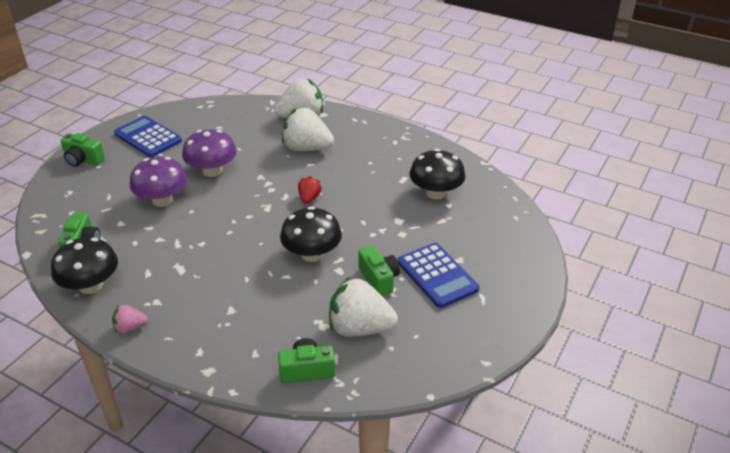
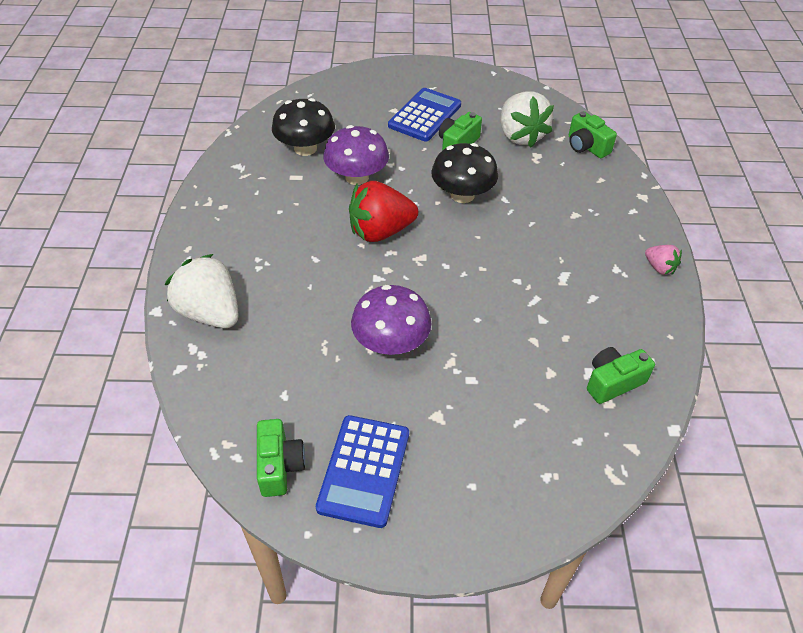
camera: 120 degrees left, 10 degrees up
(83, 160) = (474, 519): green camera -> green camera (279, 466)
(91, 285) = (650, 332): black mushroom -> none
(162, 200) = (481, 358): purple mushroom -> purple mushroom (357, 177)
(306, 148) = (283, 275): white strawberry -> none
(309, 198) = (380, 231): red strawberry -> red strawberry, size x2.01

